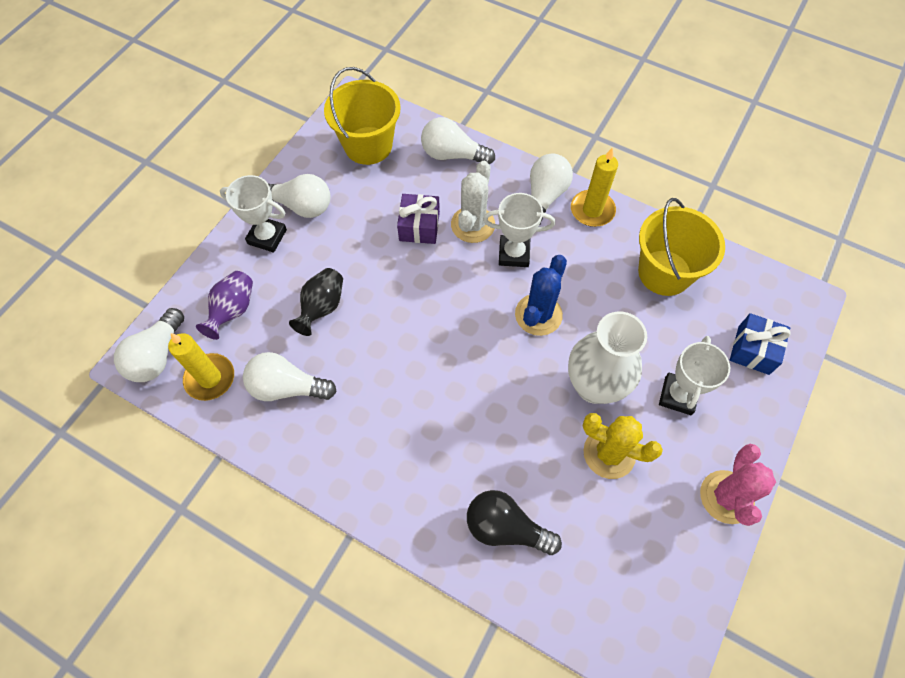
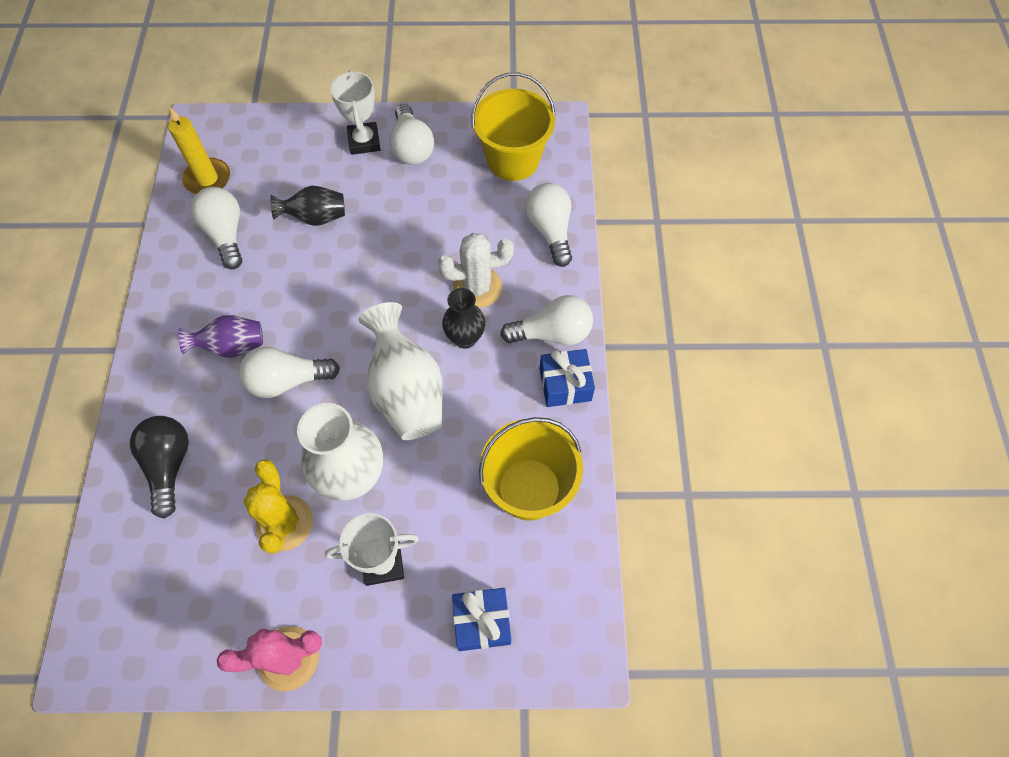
camera: 60 degrees right, 0 degrees up
(157, 356) = (210, 135): white light bulb -> white light bulb (287, 381)
(233, 311) = (278, 159): purple vase -> purple vase (232, 346)
(419, 226) = (447, 245): purple gift -> none
(514, 254) = (465, 338): white trophy -> black vase
(538, 315) = (406, 392): blue cactus -> white vase
(592, 210) = (565, 384): yellow candle -> blue gift

